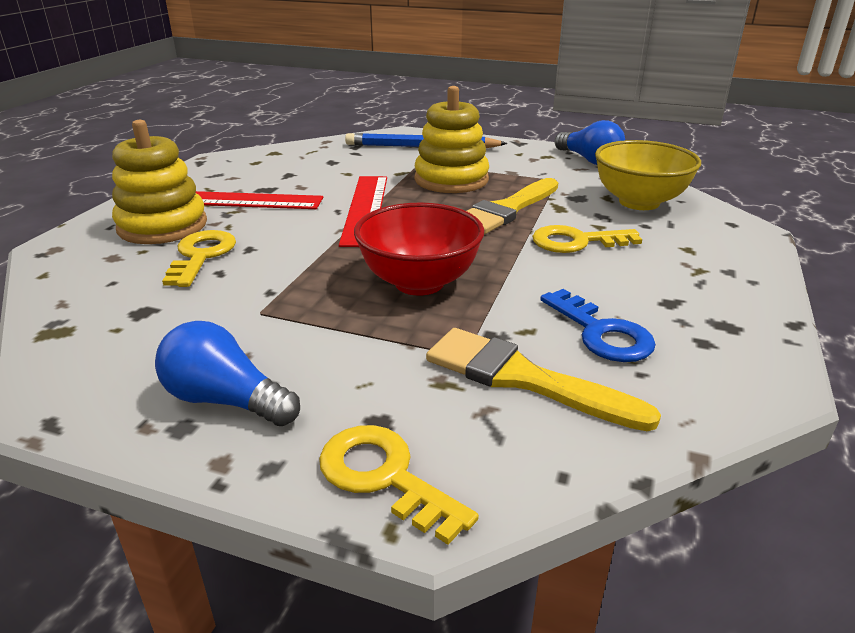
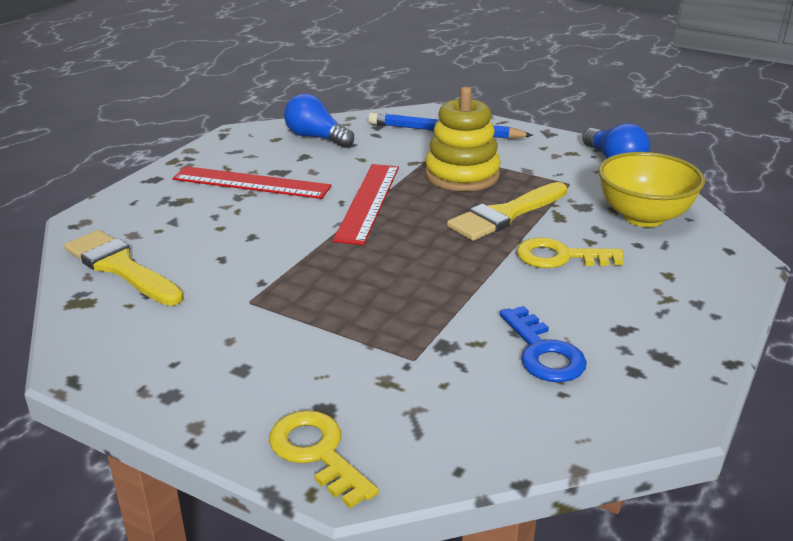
camera: 10 degrees right, 0 degrees up
(162, 226) = (179, 205): yellow stacking toy -> none
(201, 255) = (209, 240): yellow key -> none
(226, 400) = (208, 377): blue light bulb -> blue light bulb (316, 137)
(419, 282) = (395, 286): red bowl -> none
(523, 378) = (456, 386): yellow brush -> yellow brush (120, 267)

